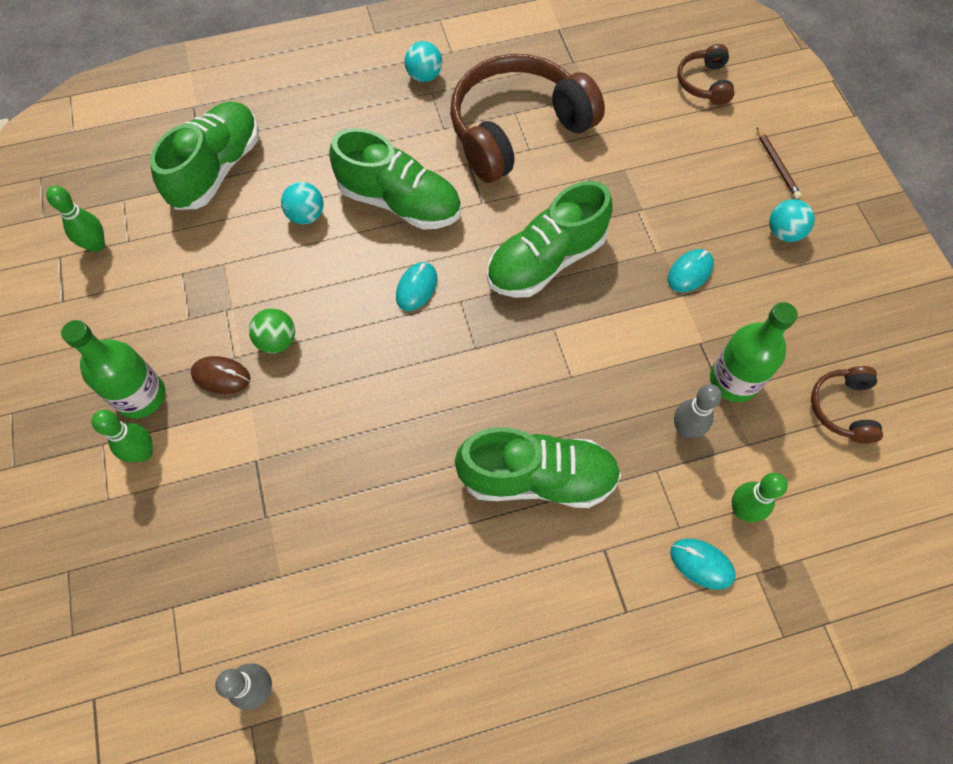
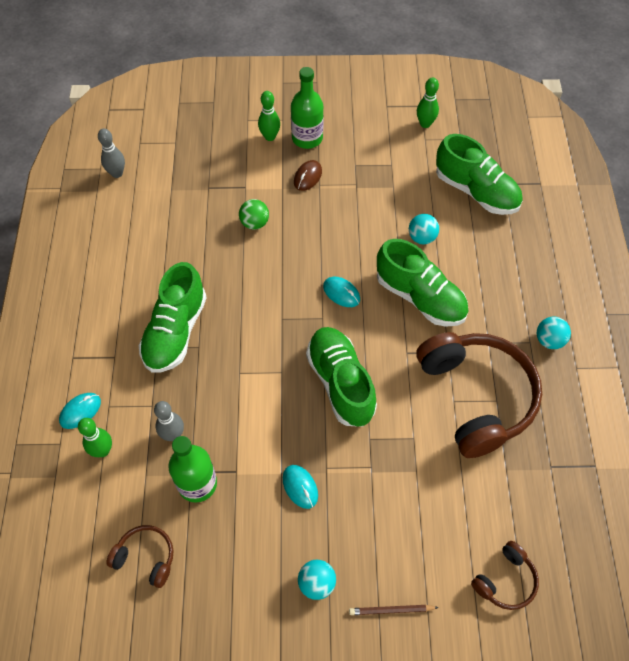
camera: 105 degrees right, 5 degrees down
(277, 341) = (324, 208): green ball -> green ball (254, 223)
(400, 202) = (420, 297): green shoe -> green shoe turned 90 degrees counterclockwise
(704, 83) = (505, 580): brown headphones -> brown headphones turned 120 degrees clockwise

